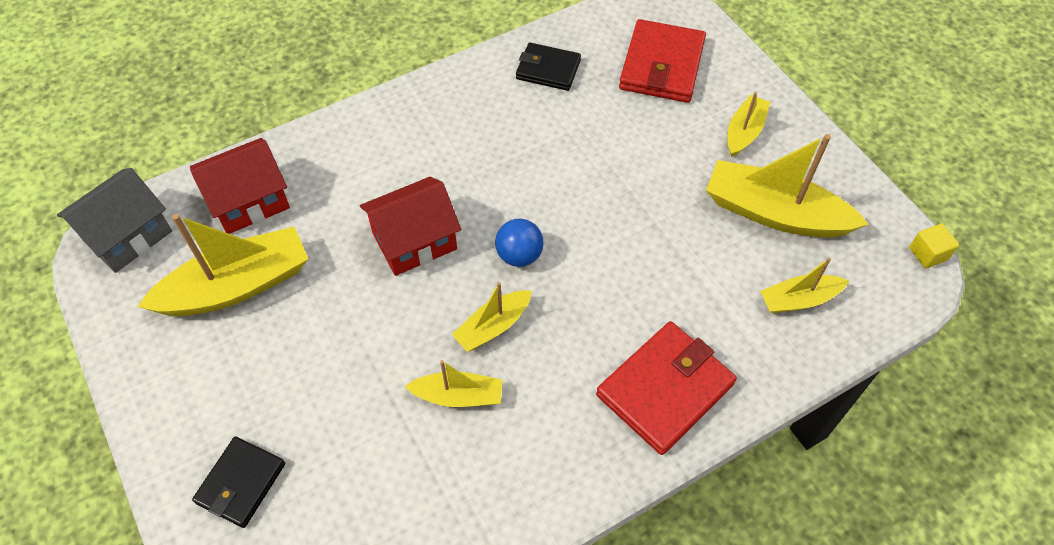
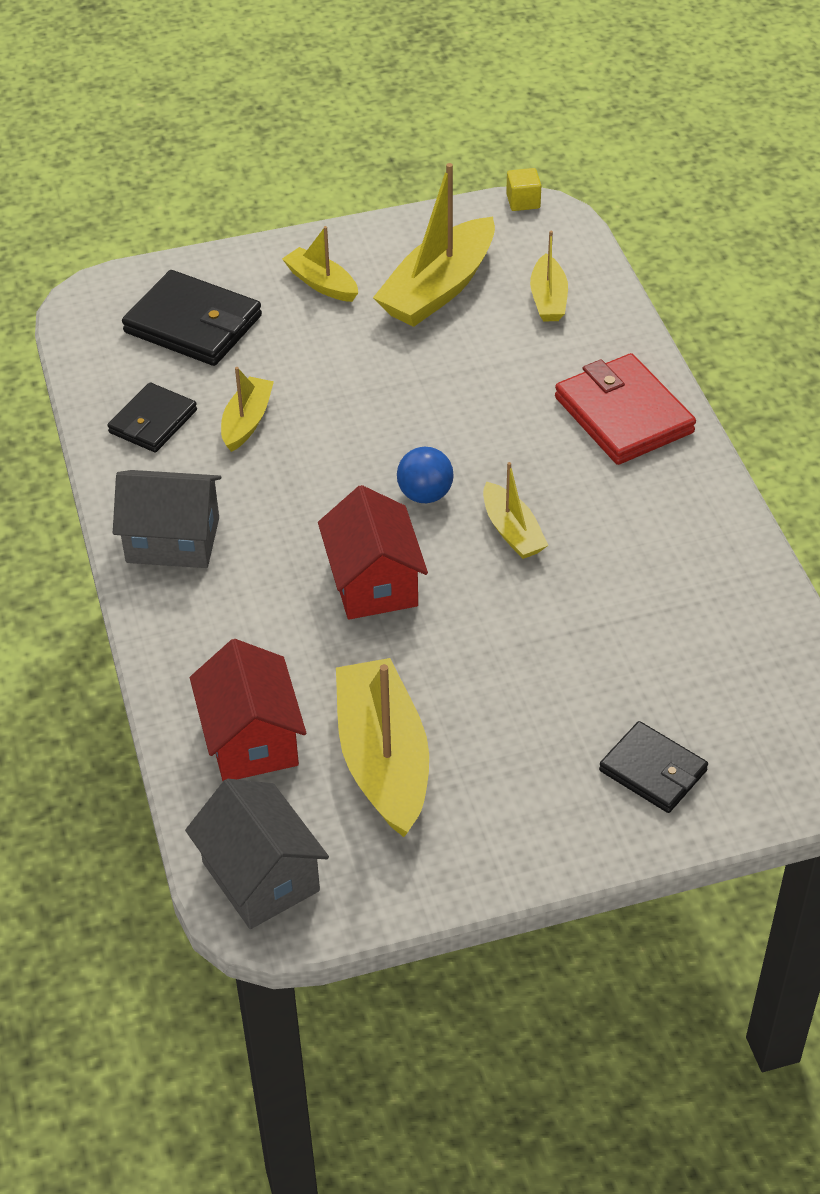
camera: 75 degrees left, 10 degrees down
(431, 111) = (173, 540): none -> grey house
(458, 396) = (590, 572): yellow boat -> yellow boat (247, 421)
(662, 65) = (193, 324): red wallet -> black wallet

